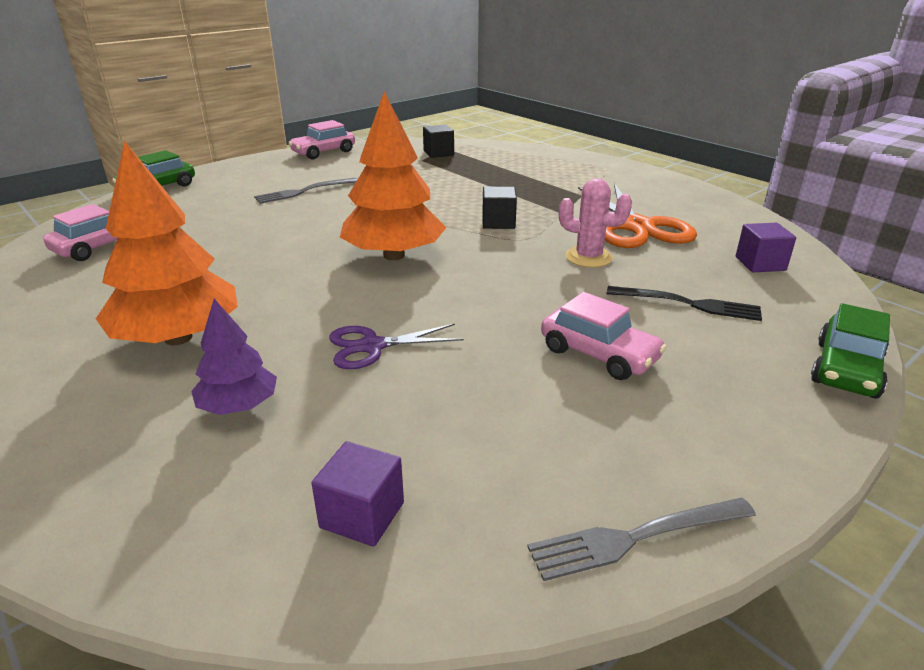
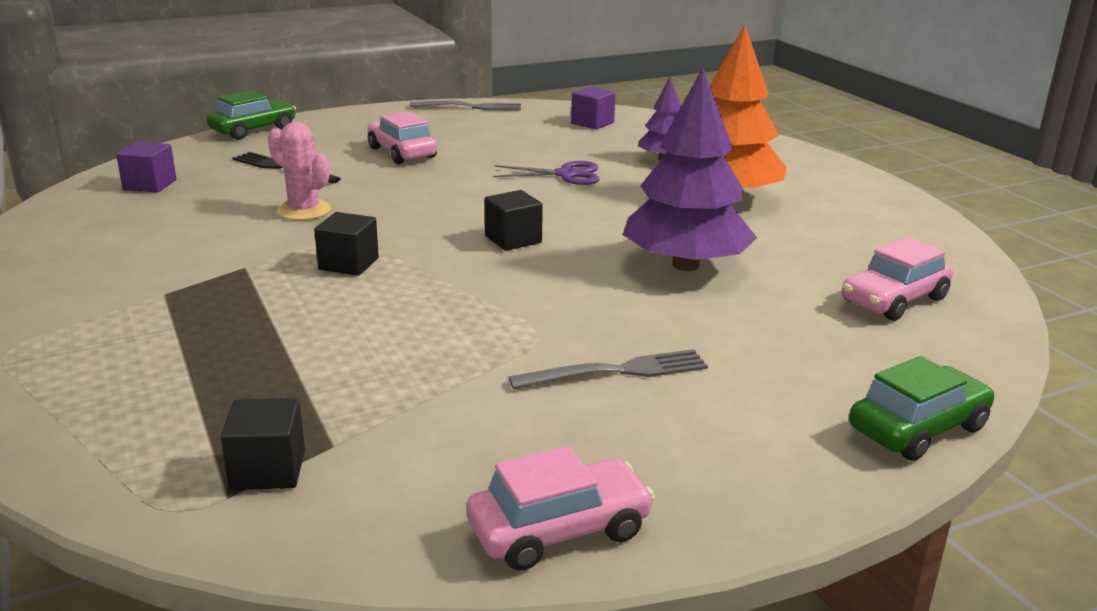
camera: 165 degrees left, 5 degrees down
(250, 252) = (686, 265): none -> purple tree
(393, 255) = (513, 239): orange tree -> black cube
(636, 227) = (188, 235): orange scissors -> none

